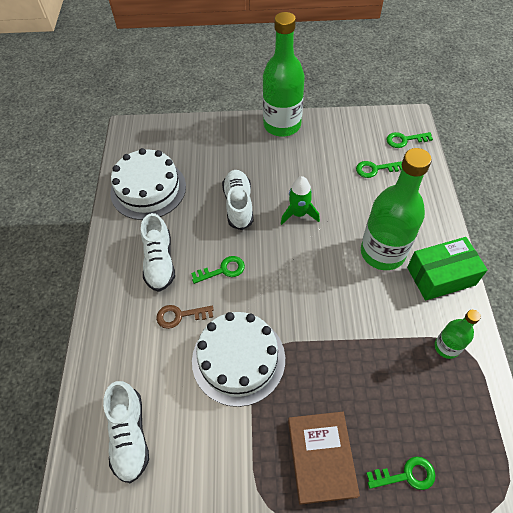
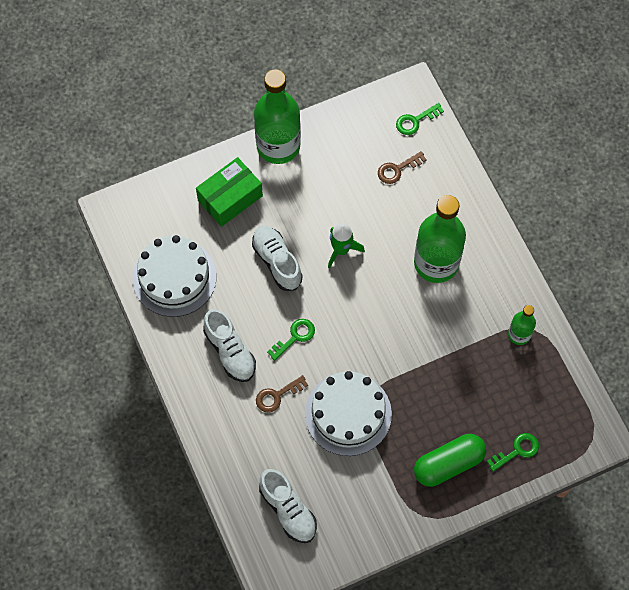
camera: 25 degrees left, 10 degrees up
(321, 457) = (448, 464): brown book -> green capsule
(375, 169) = (397, 169): green key -> brown key
(440, 276) = (495, 268): green box -> green box (230, 198)

